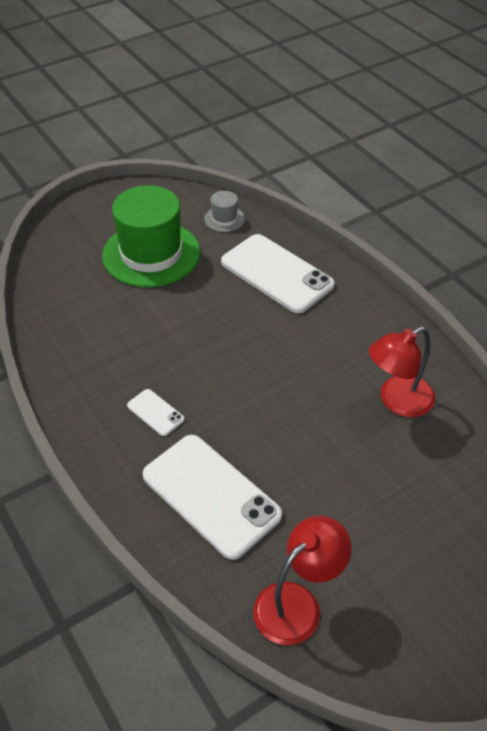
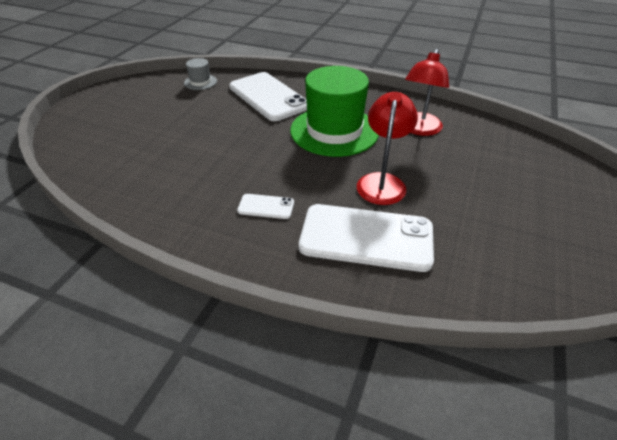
camera: 35 degrees left, 5 degrees down
(151, 254) = (163, 117): green hat -> green hat (334, 131)
(276, 273) = (268, 97): white phone -> white phone turned 45 degrees clockwise
(297, 603) = (503, 271): red lamp -> red lamp (382, 182)

